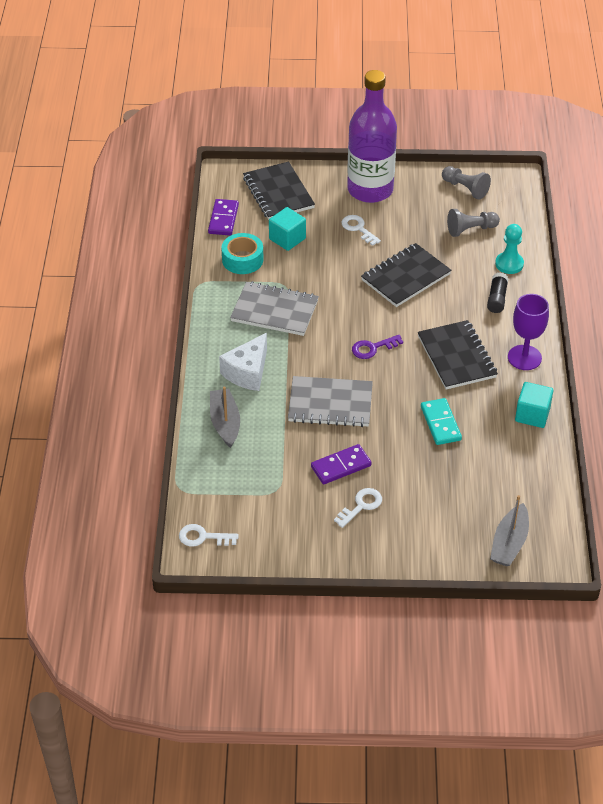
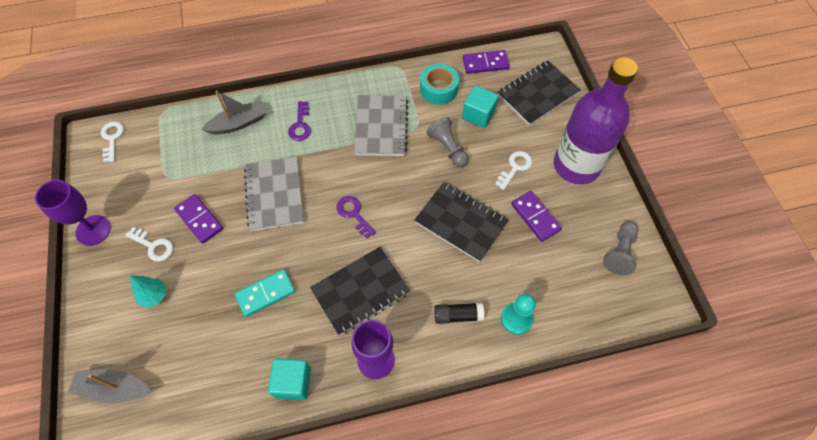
camera: 75 degrees right, 15 degrees up
(247, 372) = (300, 125): white cheese -> purple key
(325, 557) = (93, 230): none -> purple goblet
(415, 229) = (535, 217): none -> purple domino
(419, 508) = (154, 296): none -> turquoise tree
(470, 229) = (556, 270): grey pawn -> grey pawn (448, 148)

